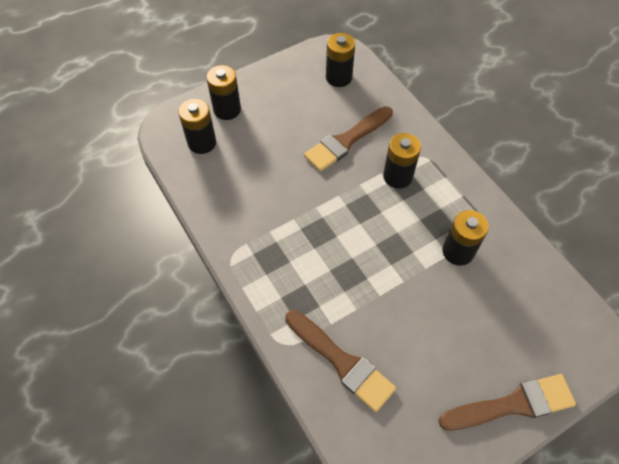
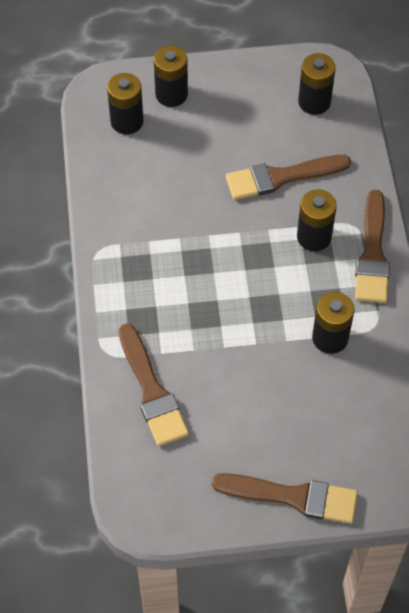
camera: 25 degrees right, 0 degrees up
(448, 172) = (372, 254): none -> brown brush

